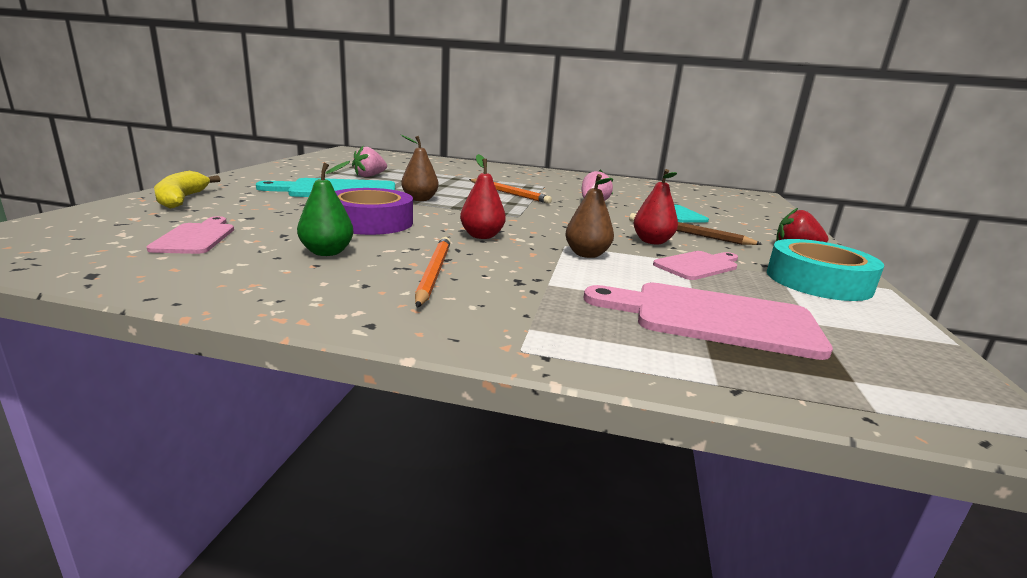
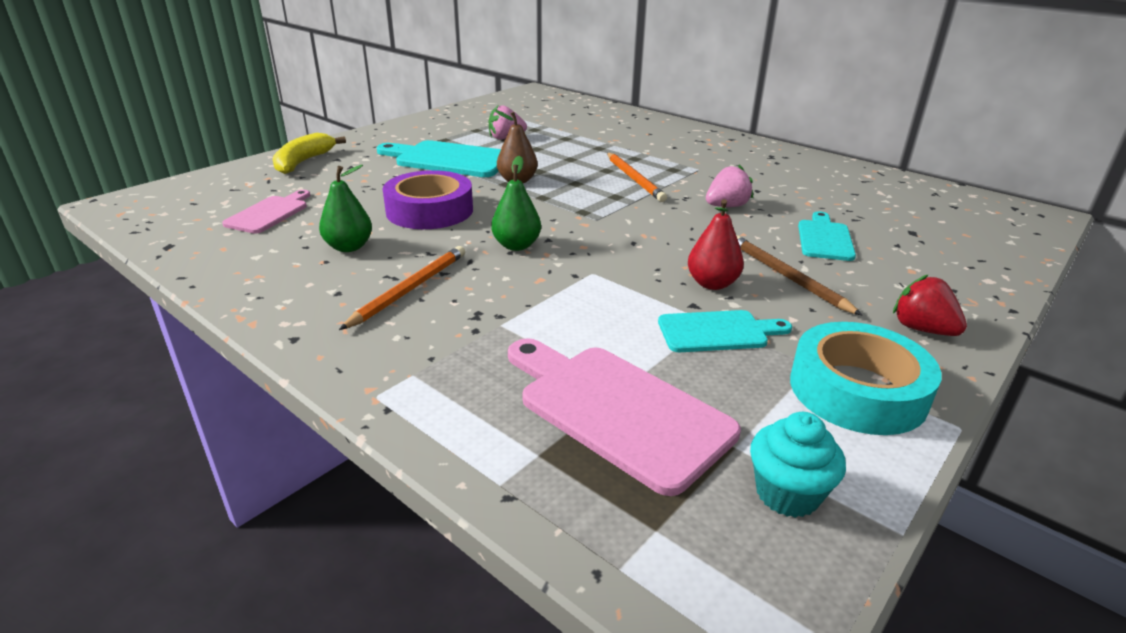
camera: 30 degrees right, 10 degrees up
(482, 236) = (516, 245): red pear -> green pear
(586, 254) = (599, 291): brown pear -> none
(698, 265) = (718, 332): pink cutting board -> turquoise cutting board
(879, 340) = (787, 494): none -> turquoise cupcake

